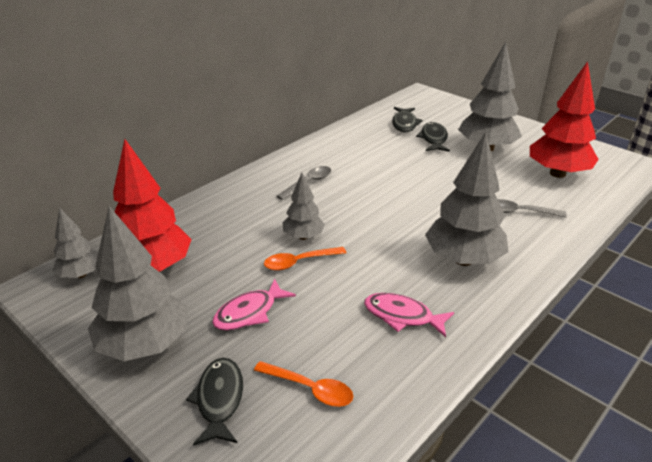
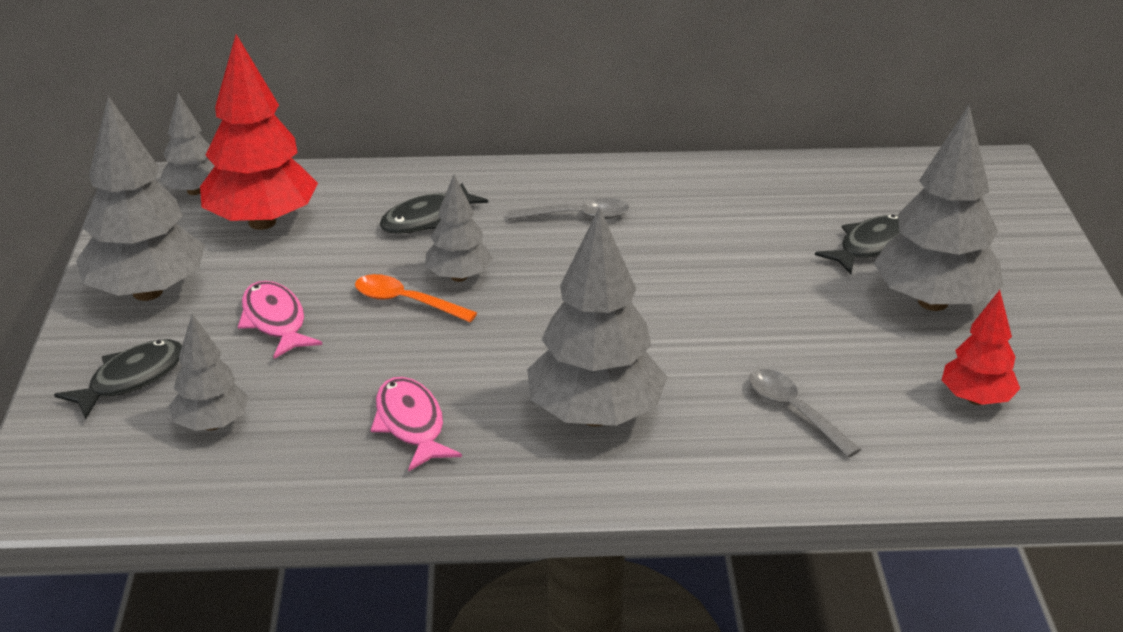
camera: 45 degrees right, 0 degrees up
(249, 312) = (275, 321): pink fish -> pink fish turned 60 degrees clockwise
(310, 389) = (212, 424): orange spoon -> grey tree
(404, 124) = (869, 202): black fish -> black fish (427, 219)
(557, 173) = (976, 399): red tree -> red tree, size x0.56

